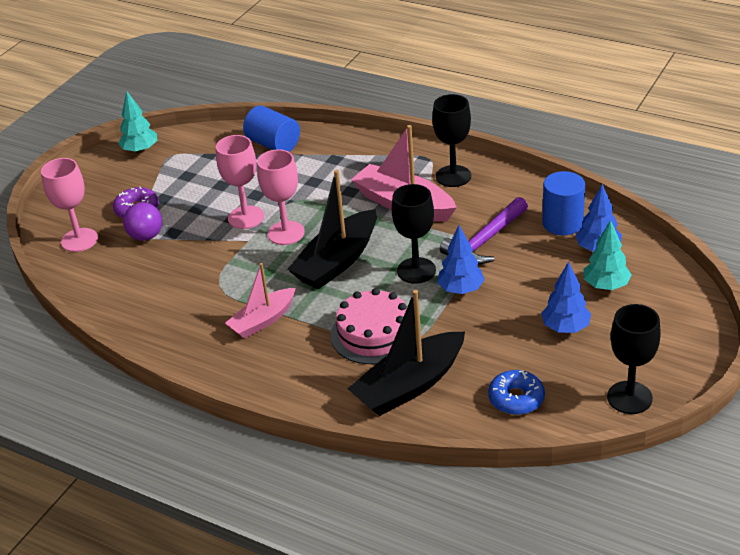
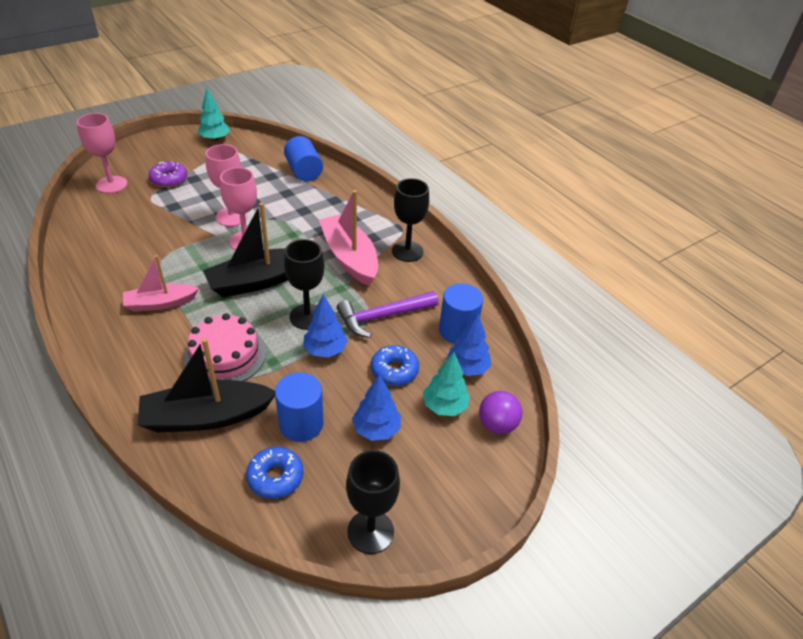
camera: 20 degrees right, 5 degrees up
(146, 236) = (154, 201): purple ball -> purple ball (497, 425)
(498, 353) = (301, 424): none -> blue cylinder
(537, 278) = (394, 370): none -> blue donut

